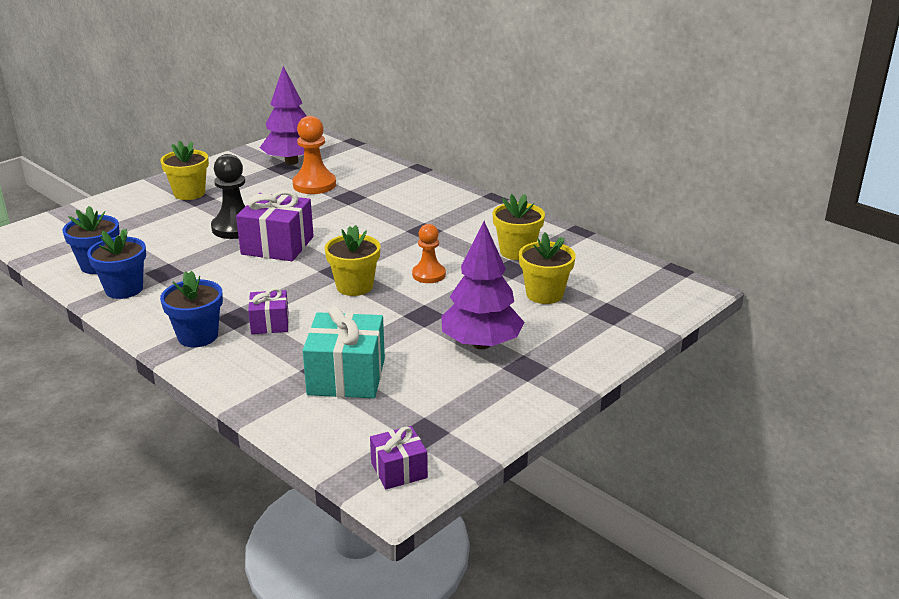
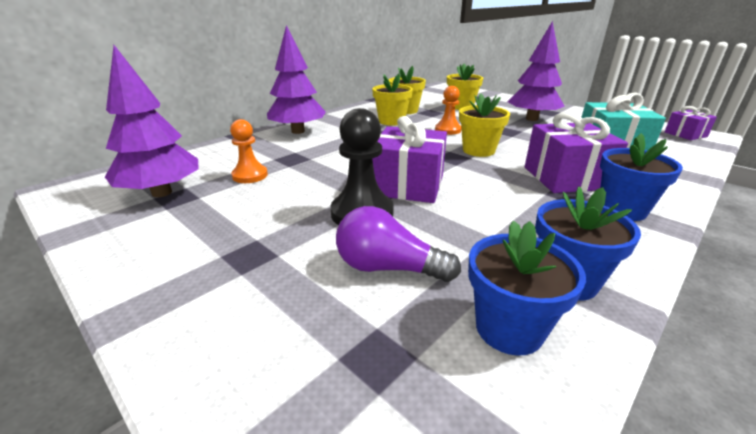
camera: 90 degrees left, 0 degrees up
(165, 236) = (388, 268): none -> purple light bulb
(189, 193) = (224, 267): yellow flower pot -> yellow flower pot (391, 121)
(270, 323) = (565, 178): purple gift -> purple gift, size x1.76
(314, 185) = (250, 175): orange pawn -> orange pawn, size x0.65
(427, 193) = (298, 131): none -> purple tree

